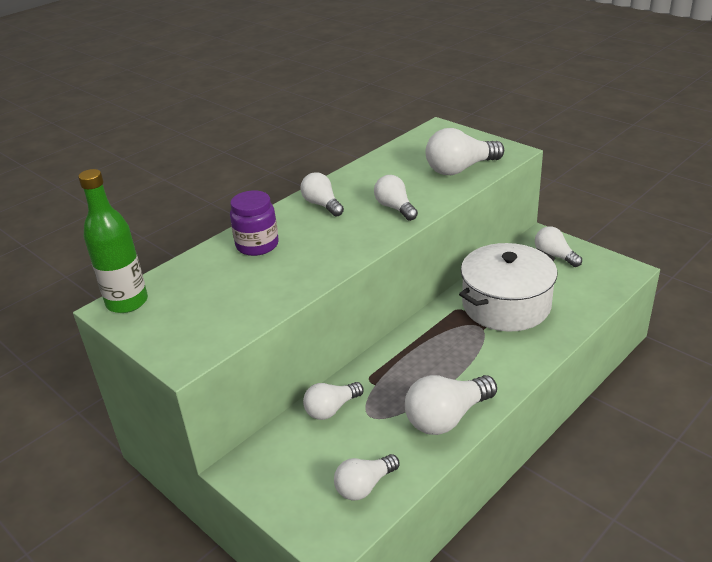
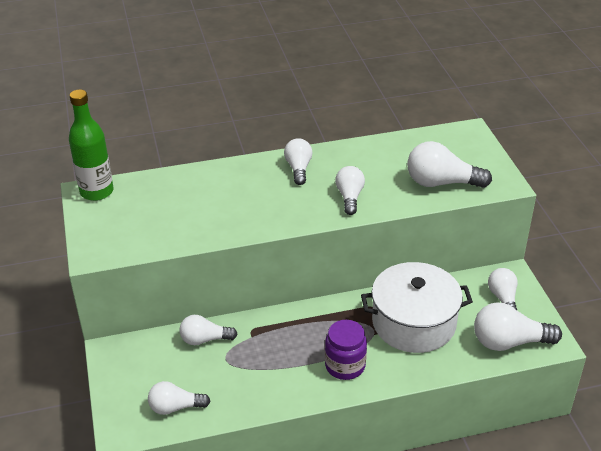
camera: 30 degrees right, 5 degrees up
(257, 245) = (219, 184): purple jar -> purple jar (345, 366)
(447, 418) = (276, 390): white light bulb -> white light bulb (509, 342)

